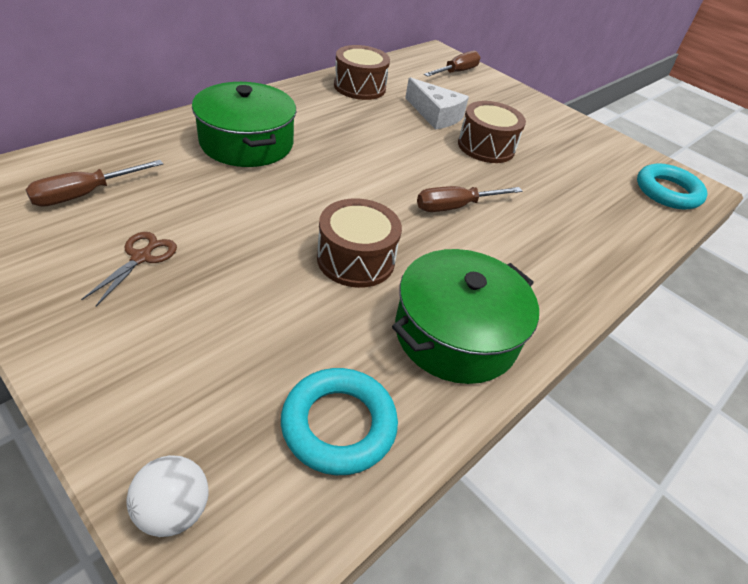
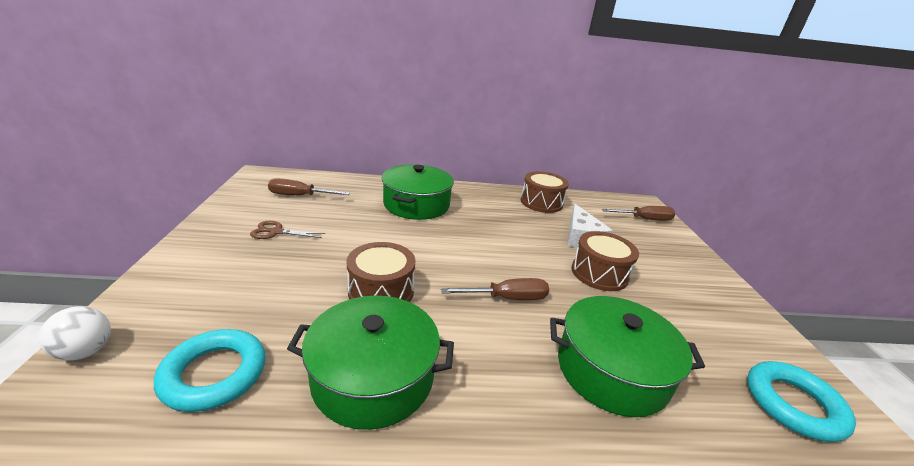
camera: 45 degrees right, 15 degrees down
(141, 257) = (276, 232): brown scissors -> brown scissors turned 150 degrees counterclockwise
(455, 207) = (507, 298): brown screwdriver -> brown screwdriver turned 150 degrees clockwise
(576, 226) = (612, 370): none -> green pot

